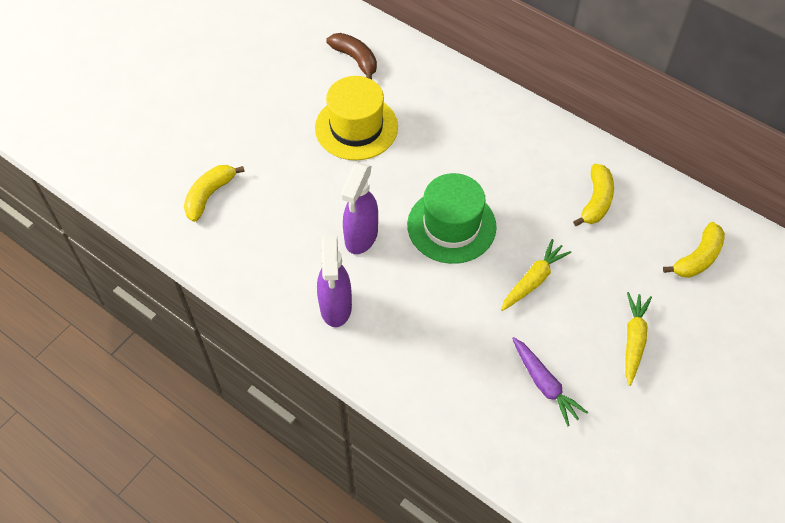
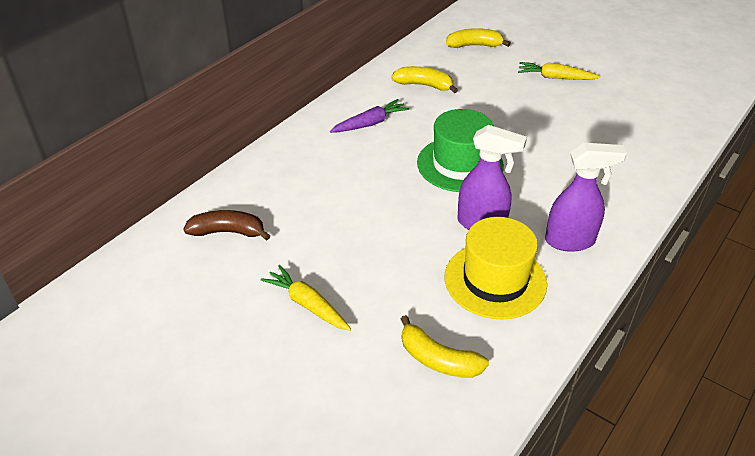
camera: 90 degrees left, 15 degrees down
(355, 59) = (228, 232): brown banana -> brown banana turned 45 degrees clockwise
(356, 127) = (333, 230): yellow hat -> yellow hat (495, 280)
(533, 280) = (511, 121): yellow carrot -> yellow carrot (307, 304)
(544, 384) = (608, 120): purple carrot -> purple carrot (370, 123)
(697, 258) = (474, 45): yellow banana -> yellow banana turned 45 degrees counterclockwise

